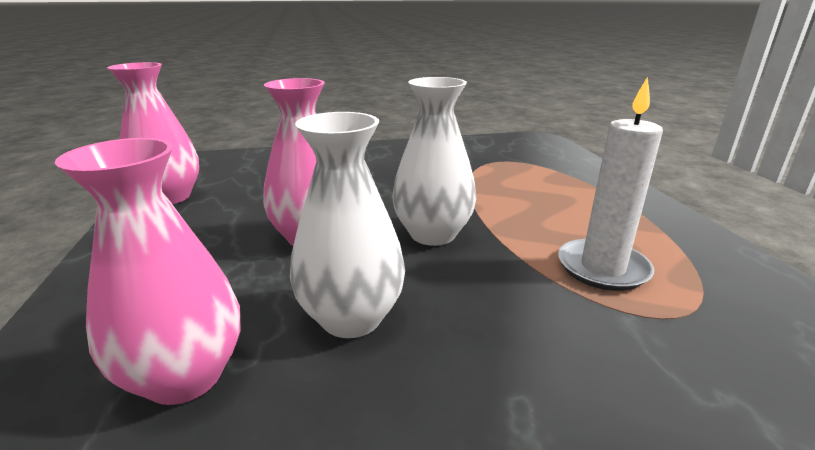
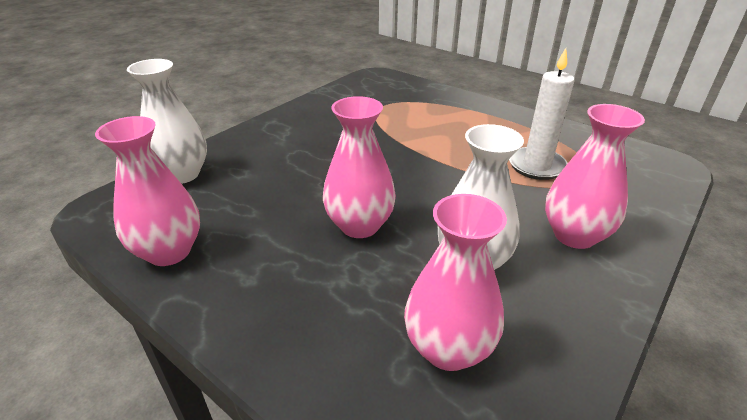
camera: 40 degrees left, 10 degrees up
(433, 234) = (429, 185): white vase -> white vase (181, 174)
(528, 362) = (574, 235): none -> pink vase

